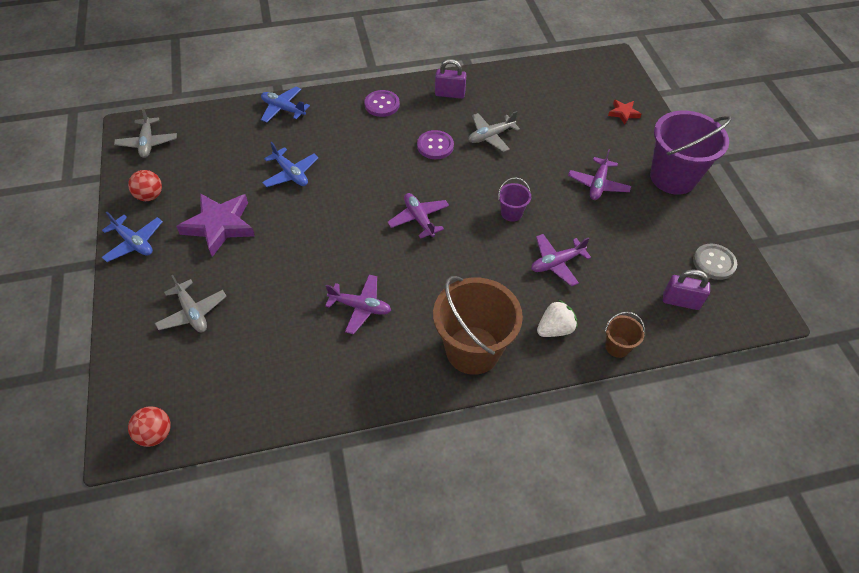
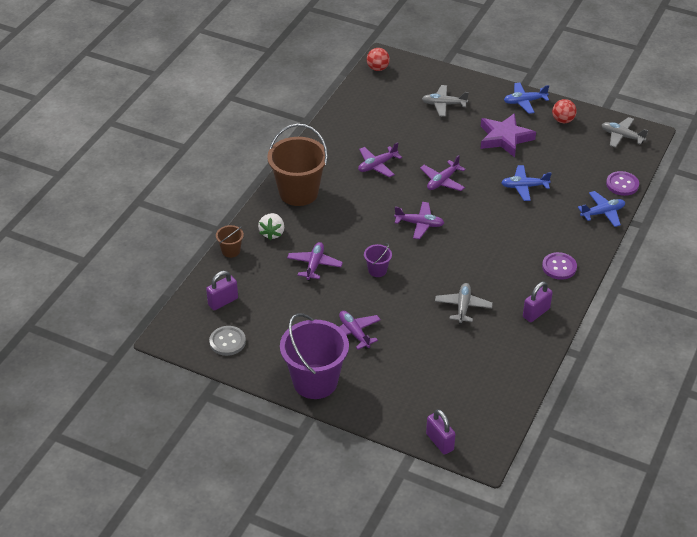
camera: 130 degrees right, 10 degrees down
(337, 237) = (442, 181): none -> purple plane
(435, 146) = (482, 270): purple button -> purple button (622, 184)
(623, 113) = (409, 406): red star -> none
(631, 83) = (440, 442): none -> purple padlock

